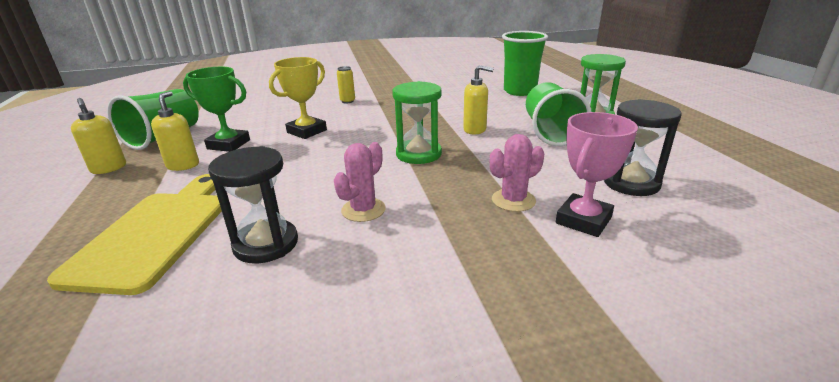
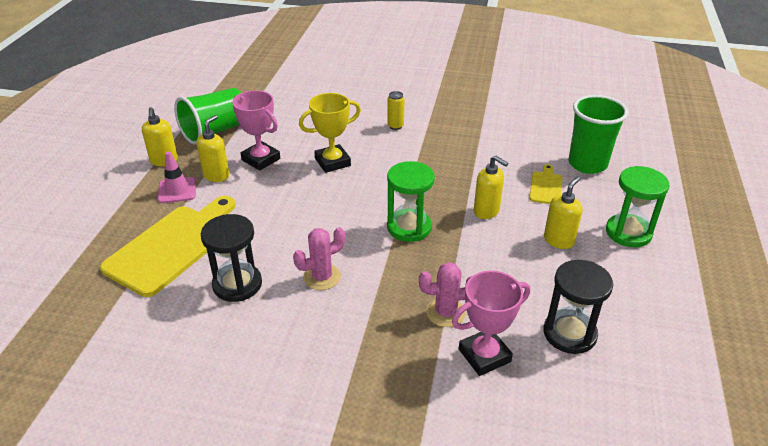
camera: 25 degrees right, 10 degrees up
(138, 187) = (177, 190): none -> pink traffic cone
(229, 144) = (261, 159): green trophy -> pink trophy
(504, 107) = (546, 186): none -> yellow cutting board
(550, 132) = (558, 240): green cup -> yellow soap dispenser

